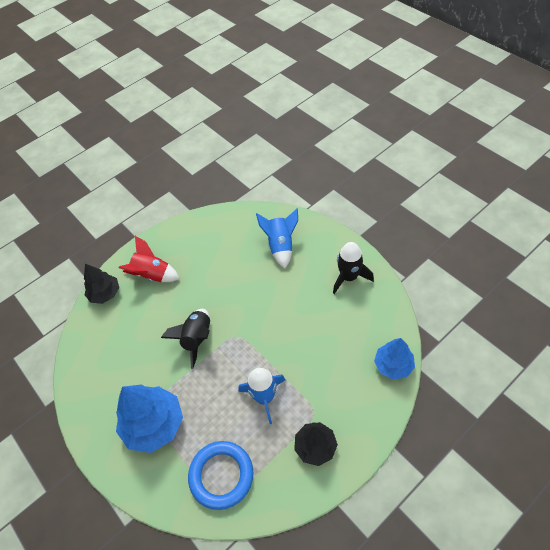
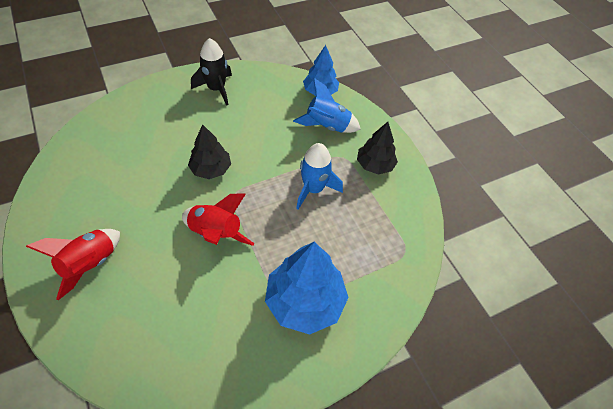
camera: 85 degrees left, 0 degrees up
(105, 293) = (79, 333): black tree -> black tree (211, 169)
(197, 339) = (216, 233): black rocket -> red rocket
(221, 475) = (381, 246): blue ring -> none
(281, 246) = (142, 126): blue rocket -> blue rocket (327, 126)

